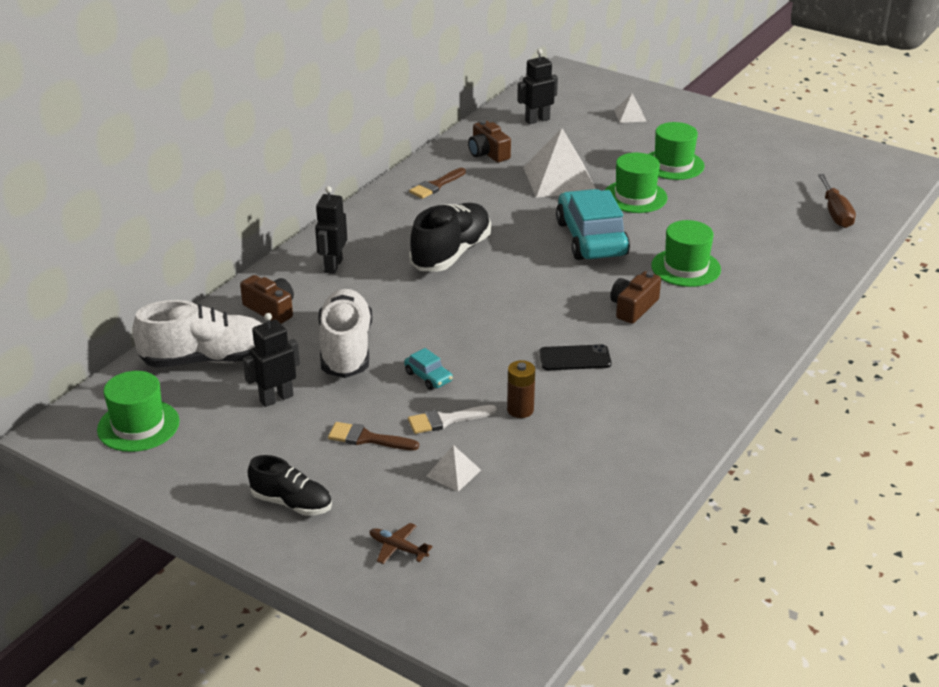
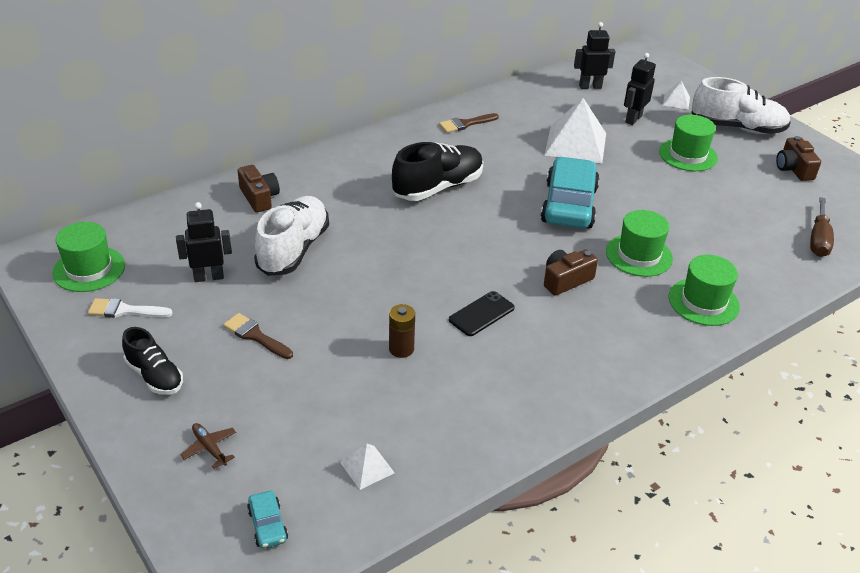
camera: 20 degrees right, 5 degrees up
(206, 359) = (180, 227): white shoe -> white shoe (737, 128)
(333, 266) = (334, 173): black robot -> black robot (633, 119)
(428, 377) = (344, 294): turquoise car -> turquoise car (268, 525)
(446, 420) = (332, 339): white brush -> white brush (125, 310)
(453, 473) = (304, 391): white pyramid -> white pyramid (367, 467)
(488, 153) = (528, 106): brown camera -> brown camera (793, 169)
(575, 358) = (481, 314): black phone -> black phone turned 60 degrees counterclockwise
(635, 197) = (633, 176): green hat -> green hat (703, 302)

